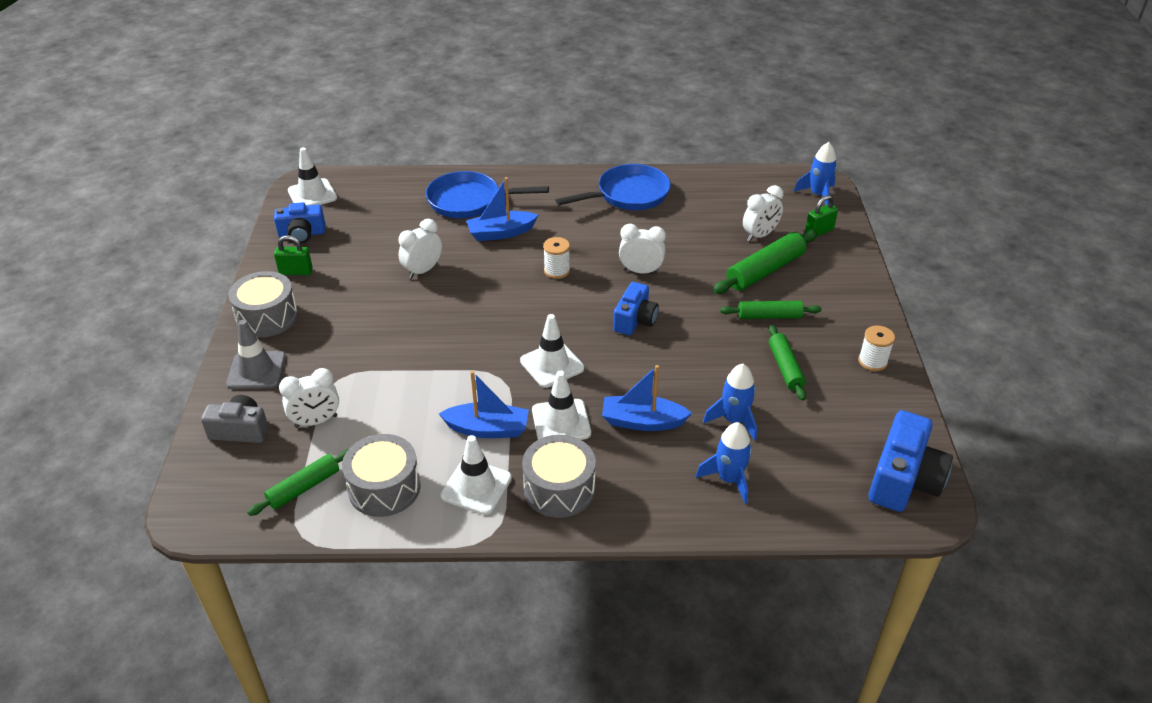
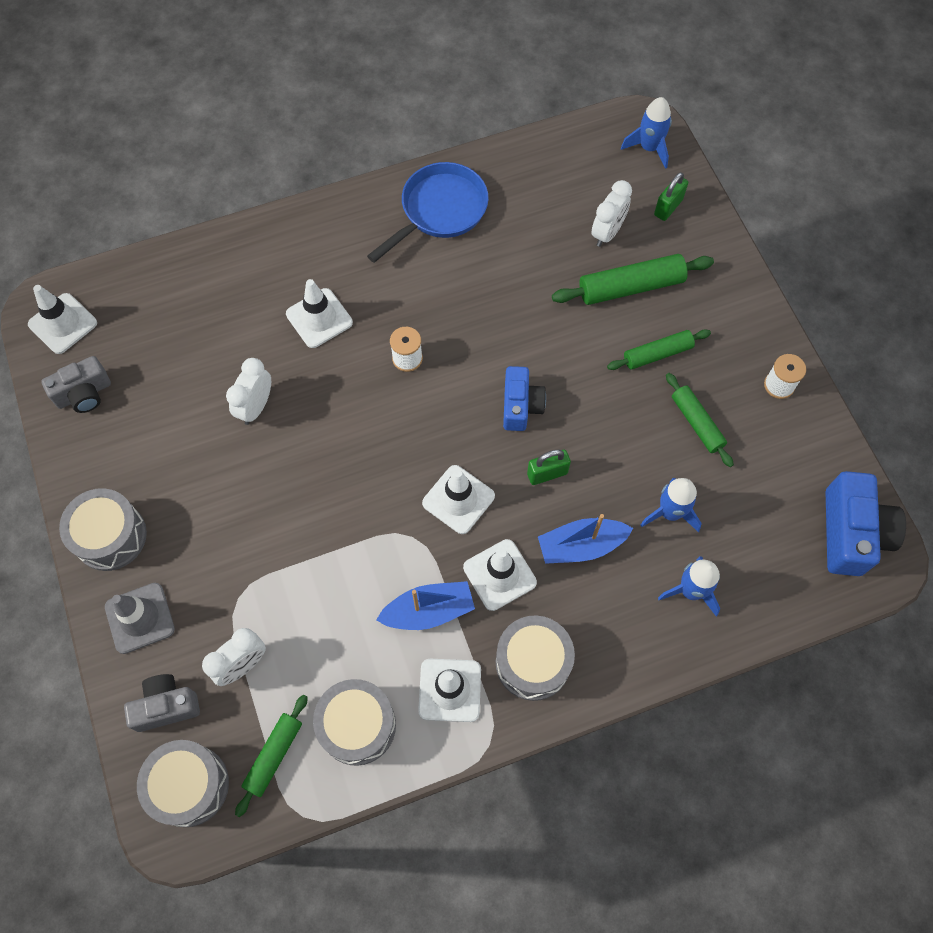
camera: 20 degrees left, 25 degrees up
(224, 487) = (189, 785): none -> grey drum
(296, 272) = (108, 456): green padlock -> green padlock (547, 473)
(302, 234) = (84, 393): blue camera -> grey camera
(469, 201) = (260, 277): blue pan -> none
(501, 233) = (319, 318): blue boat -> white traffic cone
(641, 271) = (499, 330): white clock -> none
(765, 270) = (630, 287): green rolling pin -> green rolling pin turned 45 degrees clockwise

